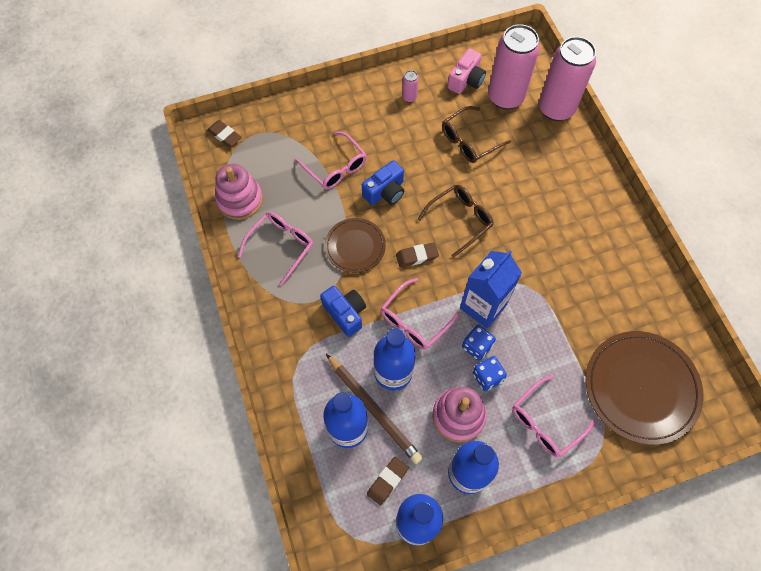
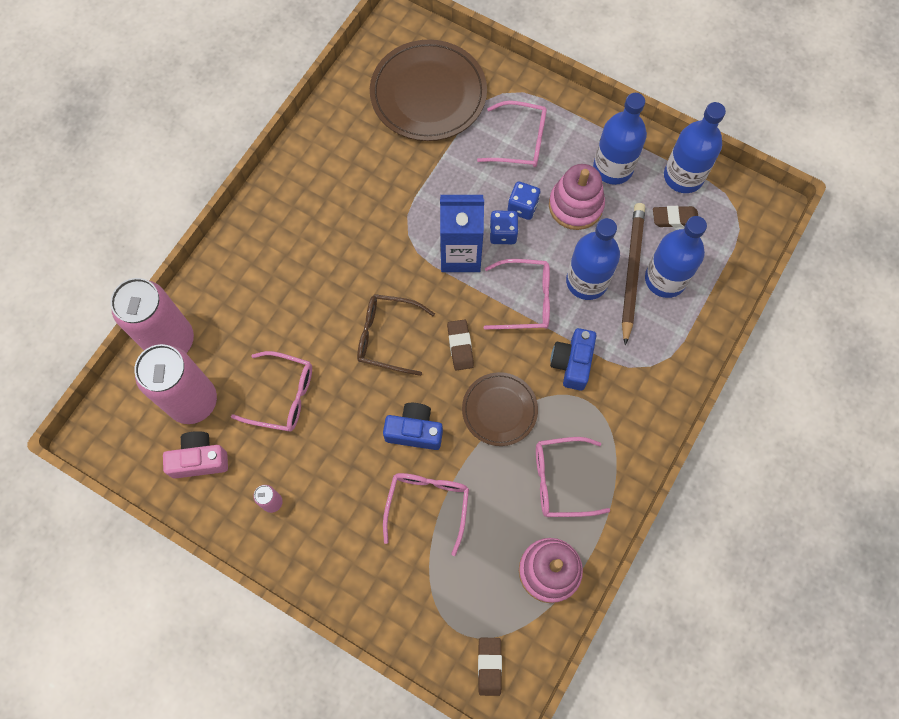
camera: 130 degrees left, 5 degrees up
(417, 256) = (460, 346): brown eraser -> brown eraser turned 45 degrees clockwise
(469, 141) = (283, 396): brown glasses -> pink glasses

